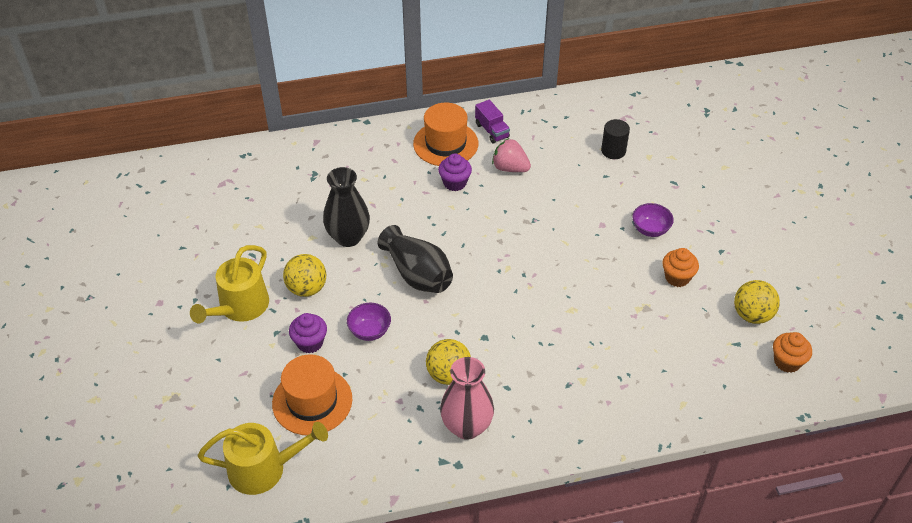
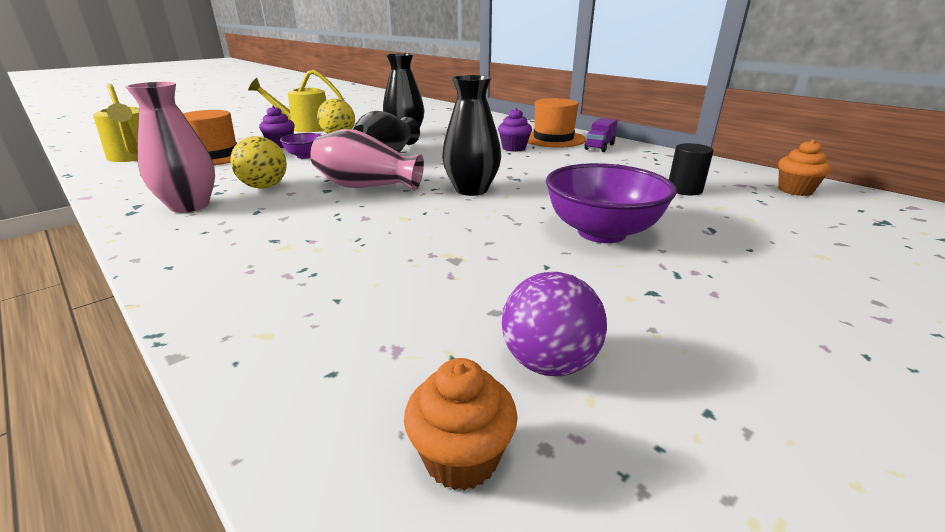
camera: 60 degrees right, 20 degrees down
(492, 311) = (366, 186): none -> pink vase
(510, 168) = (567, 159): pink strawberry -> none
(541, 255) = (471, 190): none -> black vase
(650, 229) = (601, 232): purple bowl -> purple bowl, size x1.91
(677, 277) = (542, 268): orange cupcake -> orange cupcake (795, 190)
(752, 315) = (549, 363): yellow ball -> purple ball

